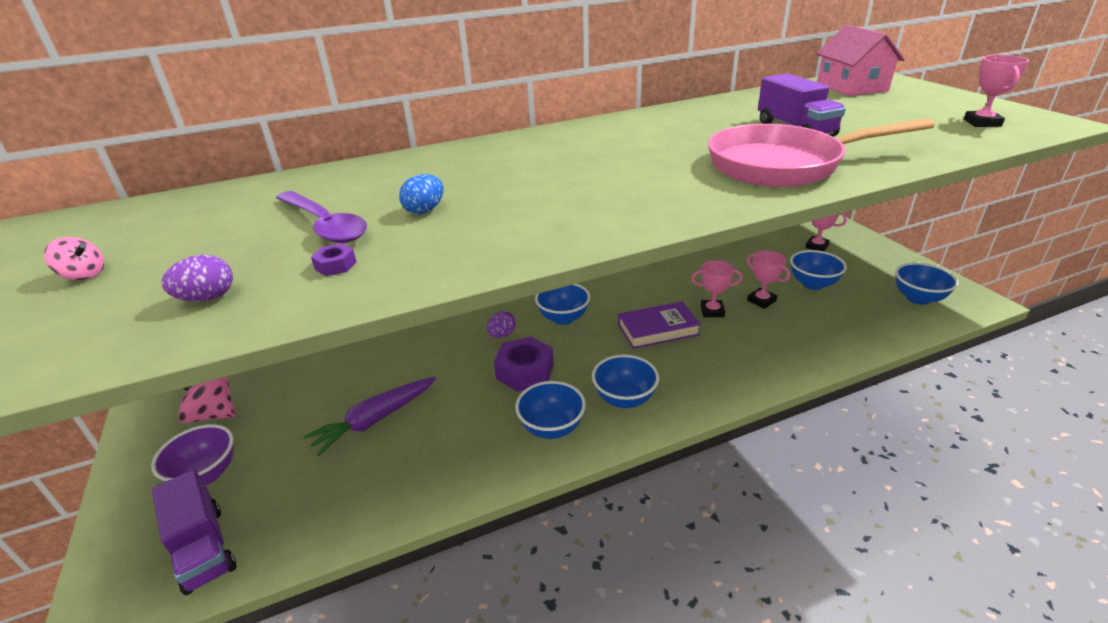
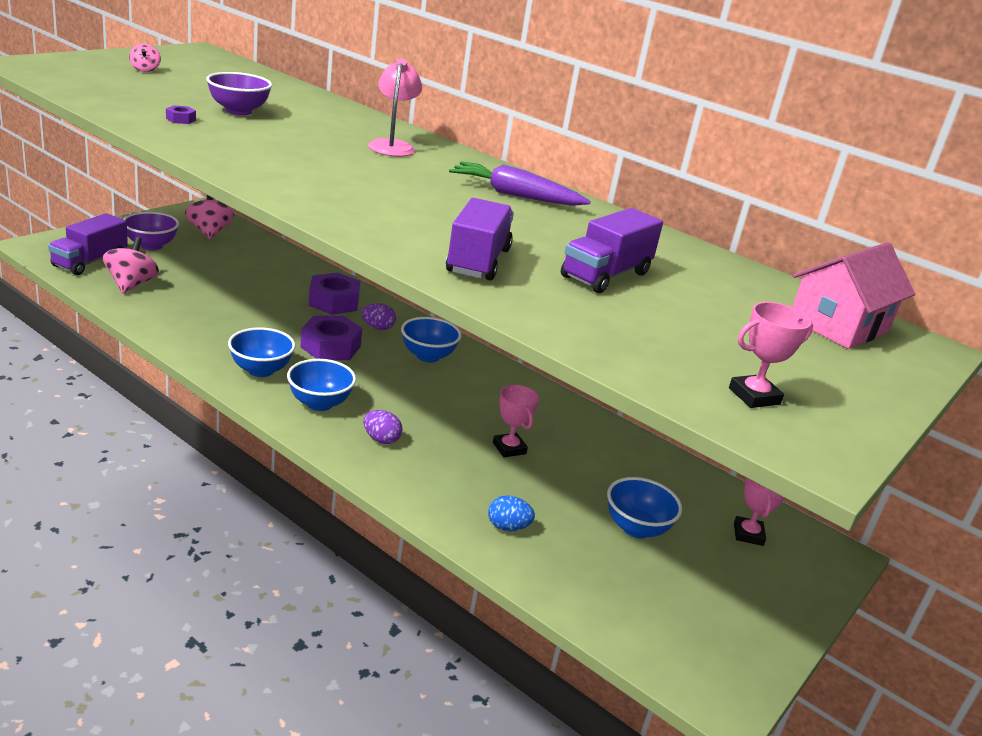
camera: 55 degrees right, 5 degrees down
(207, 298) = (128, 97): purple egg -> purple egg (381, 439)
(300, 510) = (131, 284): none -> pink spinning top
(324, 225) = (239, 111): purple spoon -> purple bowl
(375, 420) = (232, 291): purple carrot -> purple carrot (515, 195)
(425, 210) = (279, 135): blue egg -> blue egg (507, 527)
(439, 351) = (334, 302): none -> purple nut
(482, 161) = (392, 146): none -> pink lamp
(657, 329) = (447, 414): purple book -> none
(761, 301) = (560, 485): pink trophy -> none
(783, 165) = (478, 261): pink pan -> purple truck
(918, 298) = (678, 630): blue bowl -> none

